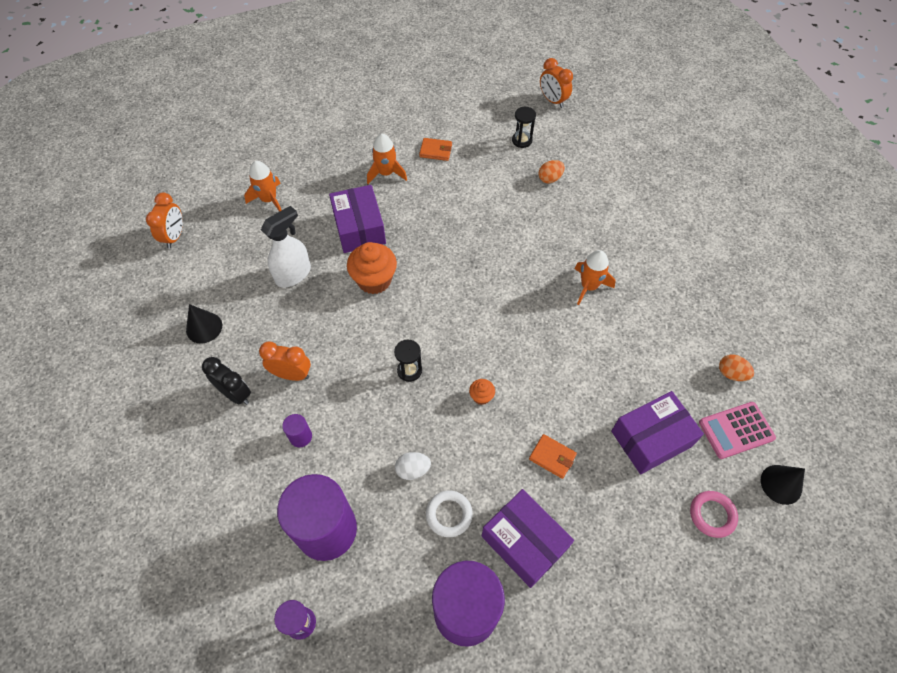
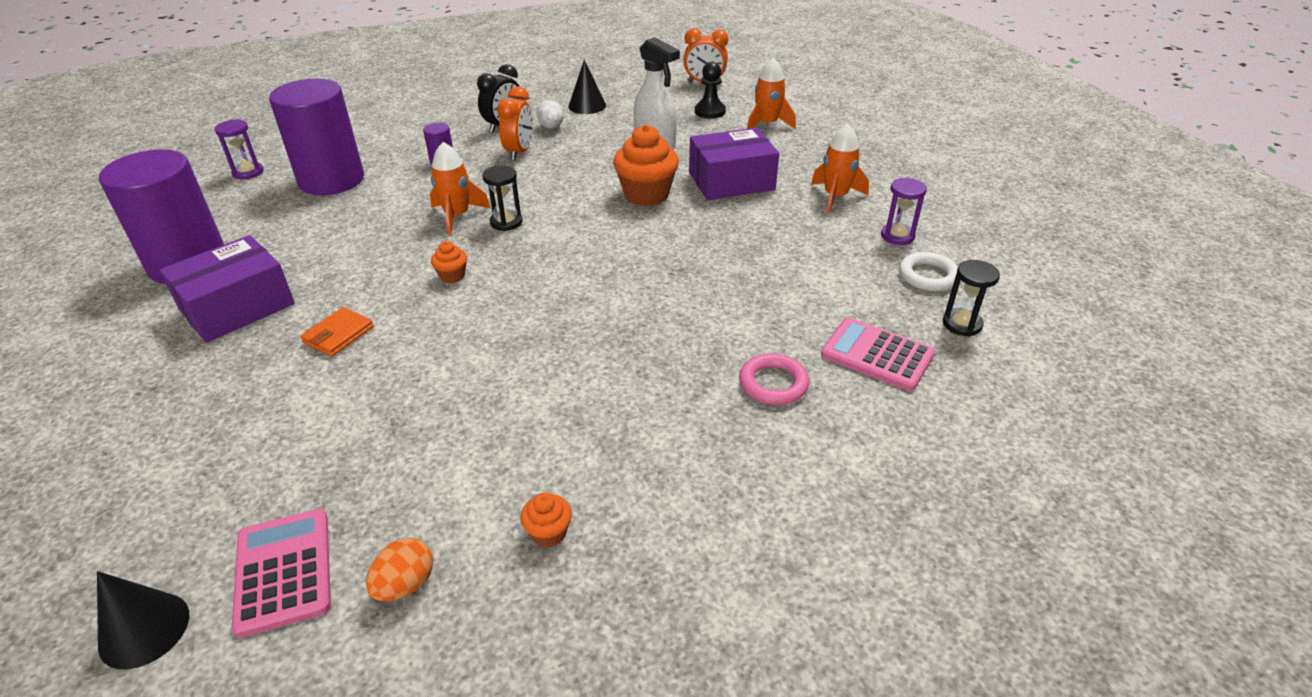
camera: 90 degrees right, 20 degrees down
(237, 235) = (710, 111): none -> black pawn
(413, 470) = (373, 227): white egg -> white egg (551, 127)
(436, 151) = (897, 236): orange wallet -> purple hourglass
(449, 514) = (305, 252): white ring -> white ring (928, 276)
(550, 178) = (877, 355): orange egg -> pink calculator
(553, 100) = (1098, 368): orange clock -> none
(589, 286) = (631, 390): orange rocket -> orange rocket (457, 216)
(651, 439) = (320, 444): purple box -> none
(690, 318) = (548, 533): none -> orange cupcake
(712, 515) = (154, 508): pink ring -> pink ring (773, 383)

